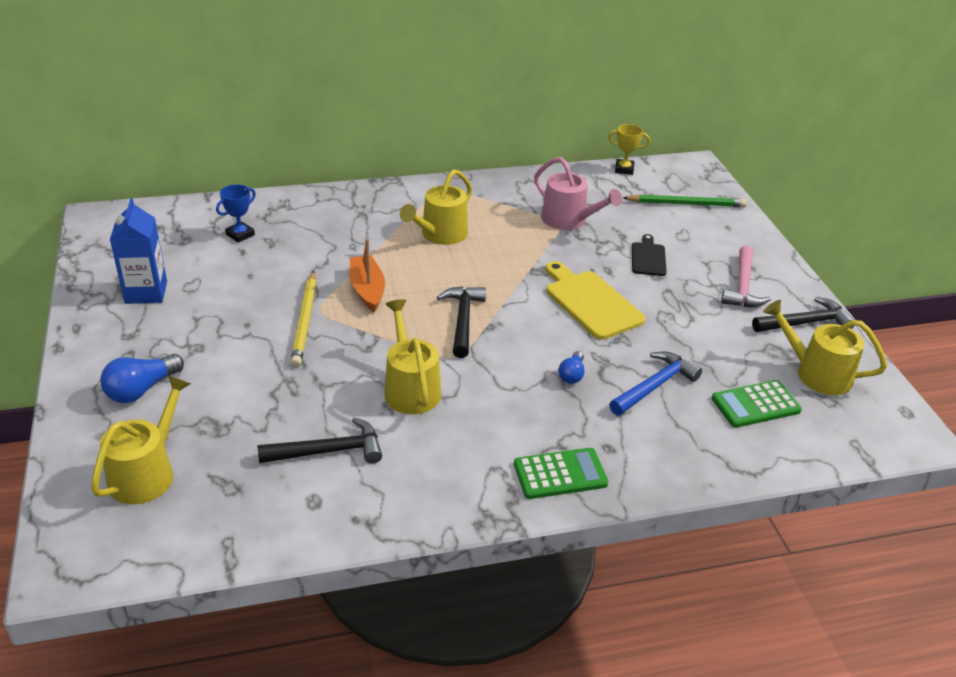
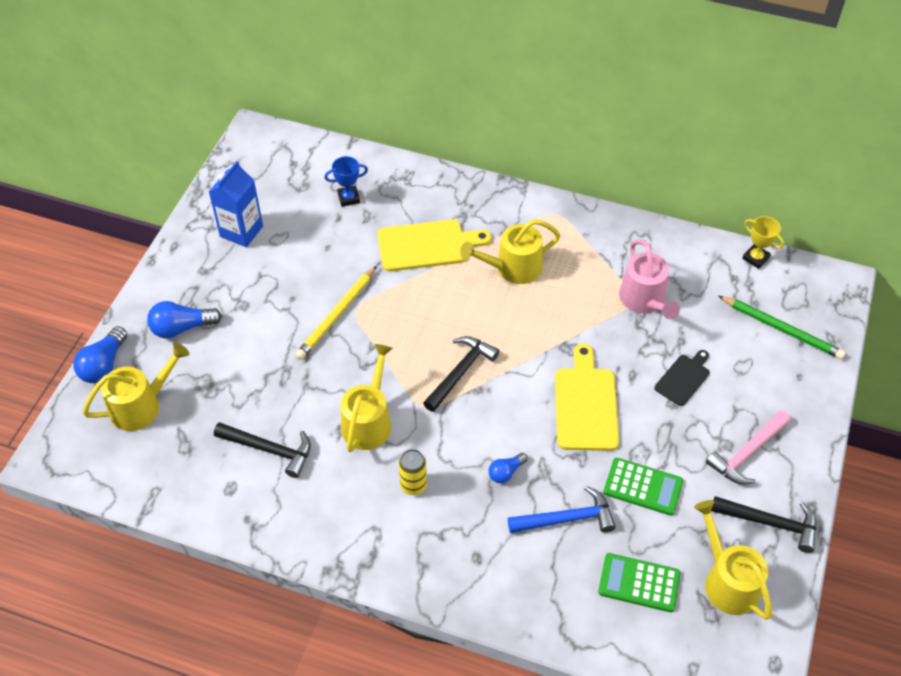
camera: 35 degrees right, 15 degrees up
(69, 455) = (104, 365): none -> blue light bulb
(348, 244) = (427, 245): none -> yellow cutting board
(367, 289) = (407, 303): orange boat -> none
(499, 419) = (413, 485): none -> yellow can
(560, 474) = (419, 561): green calculator -> green calculator (643, 487)

